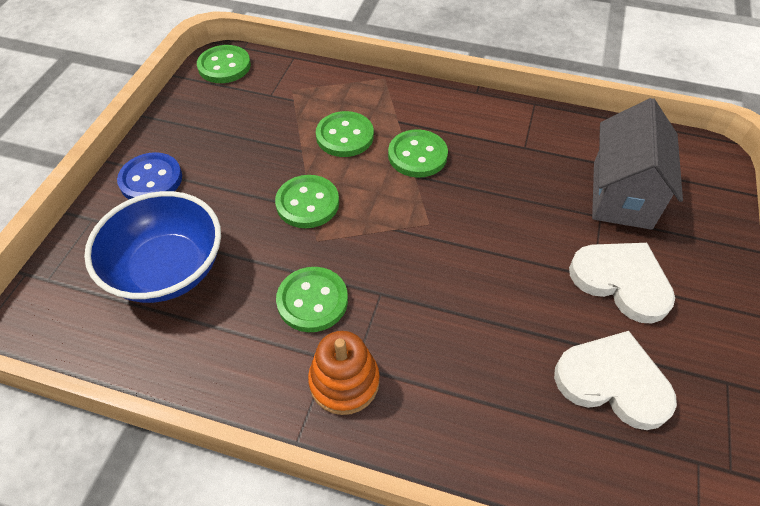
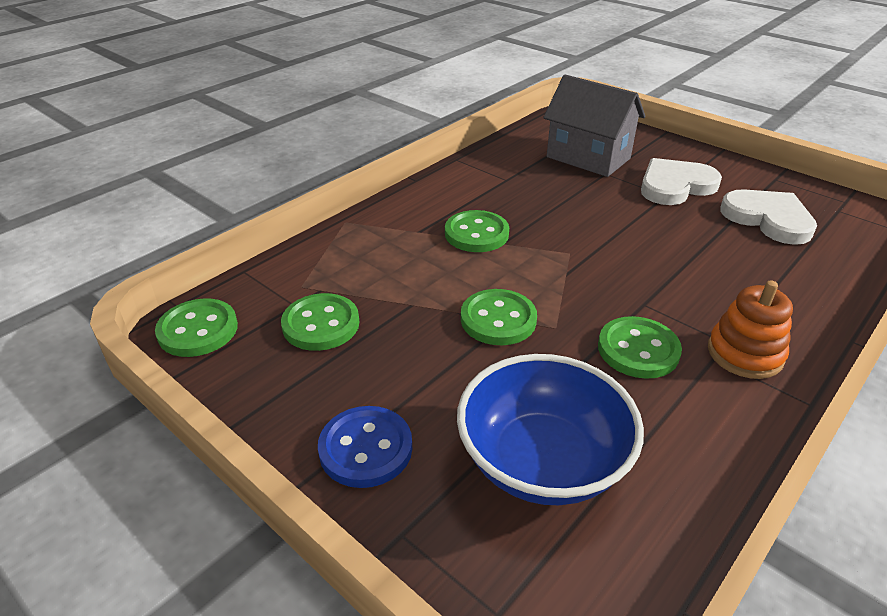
camera: 65 degrees left, 15 degrees down
(345, 136) = (413, 269): green button -> green button (321, 324)
(613, 382) = (768, 219): white heart -> white heart turned 90 degrees clockwise

